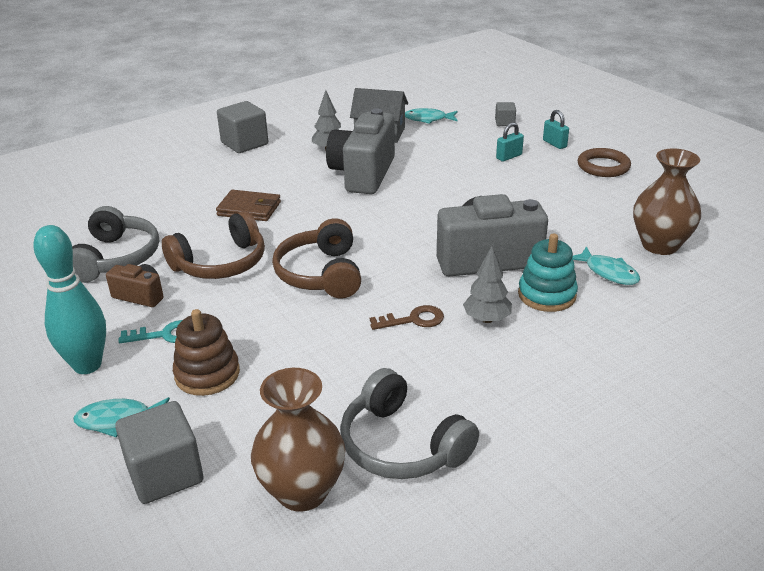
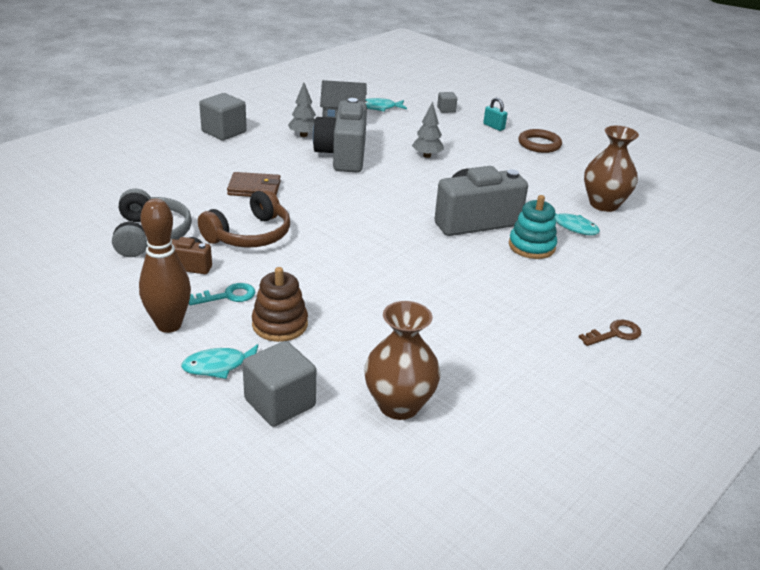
camera: 15 degrees left, 0 degrees up
(87, 365) = (169, 325): turquoise bowling pin -> brown bowling pin
(321, 274) = (342, 239): brown headphones -> none
(402, 445) = (463, 365): grey headphones -> none
(413, 320) = (434, 271): brown key -> brown key (615, 334)
(487, 319) = (492, 267): grey tree -> grey tree (427, 156)
(509, 157) = (460, 138): turquoise padlock -> none

